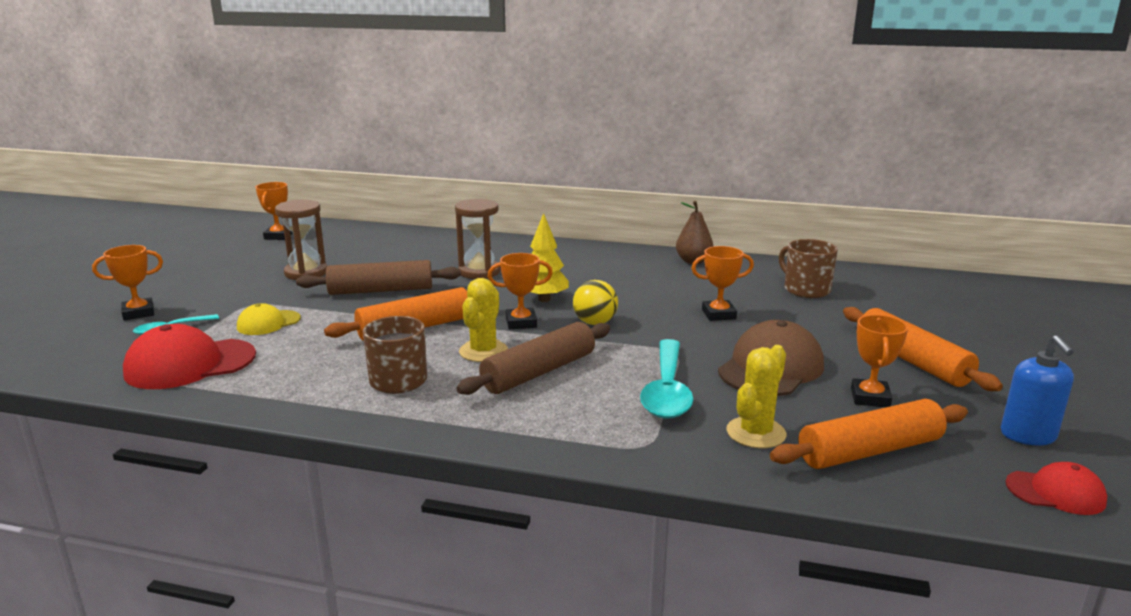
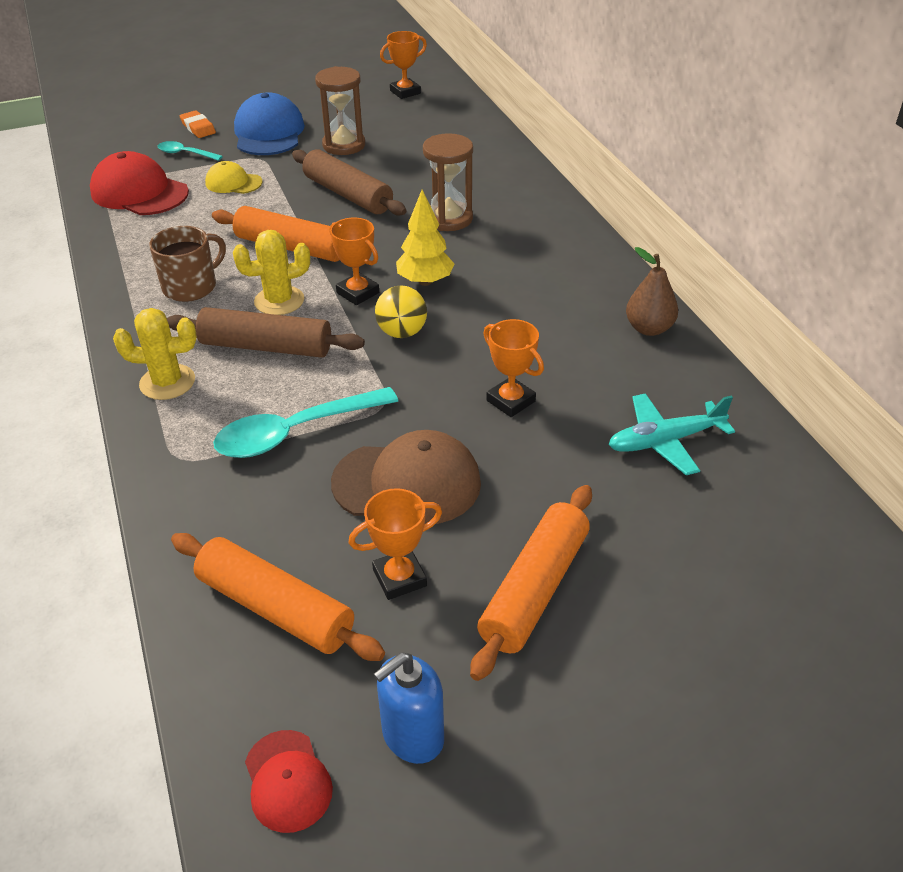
camera: 55 degrees right, 20 degrees up
(138, 313) = (198, 128): orange trophy -> orange eraser
(220, 290) = (269, 133): none -> blue cap
(756, 433) = (253, 518): yellow cactus -> yellow cactus (167, 382)
(805, 289) = (665, 441): brown mug -> turquoise plane

